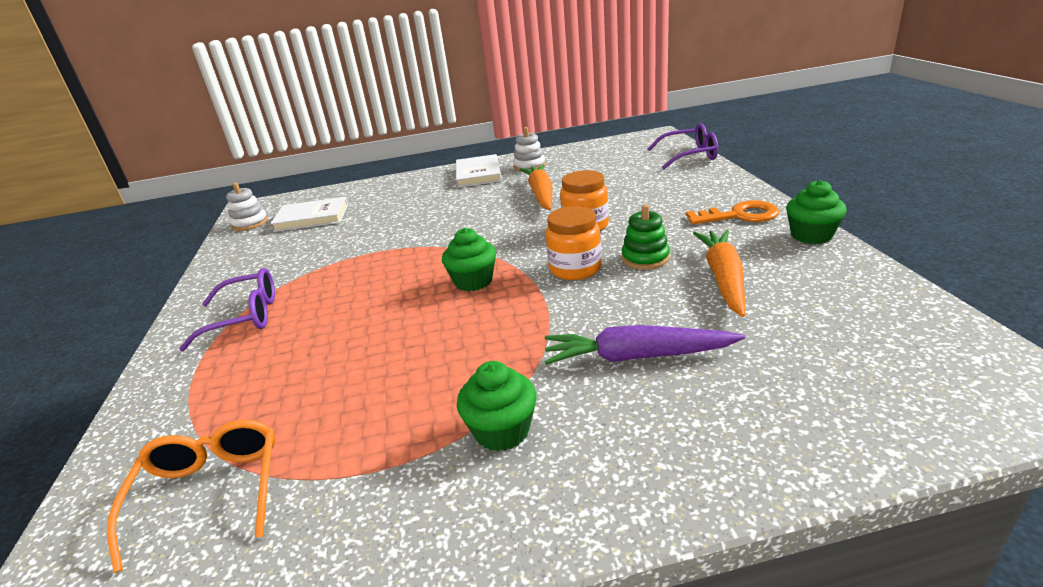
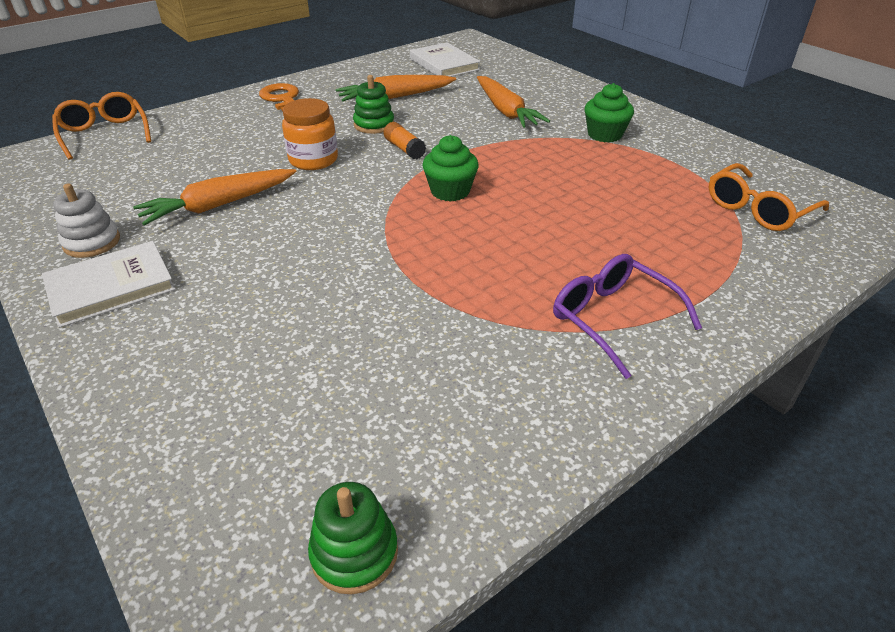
camera: 120 degrees left, 10 degrees up
(250, 223) = (354, 552): white stacking toy -> green stacking toy
(312, 218) = (312, 436): white book -> white book (444, 64)
(575, 269) = (404, 149): orange jar -> orange glue stick
(637, 356) = (506, 111): purple carrot -> orange carrot
(689, 155) = (105, 134): purple glasses -> orange glasses
(811, 235) = (318, 77): green cupcake -> none

